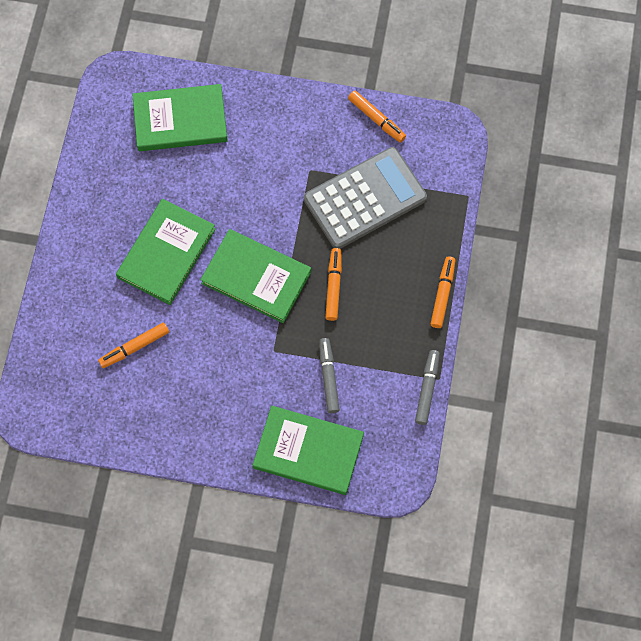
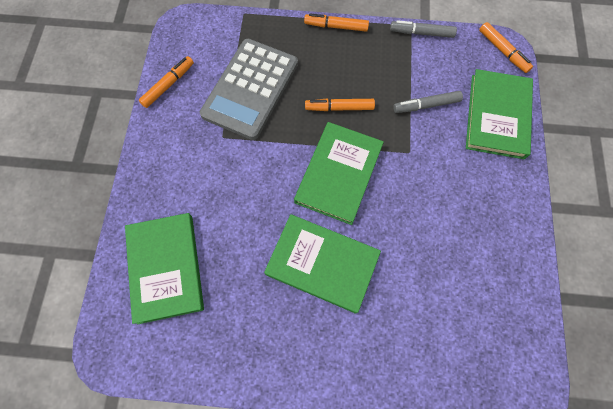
camera: 95 degrees left, 0 degrees up
(134, 347) = (430, 284): orange marker -> orange marker (503, 51)
(365, 199) = (250, 89): grey calculator -> grey calculator turned 120 degrees counterclockwise

